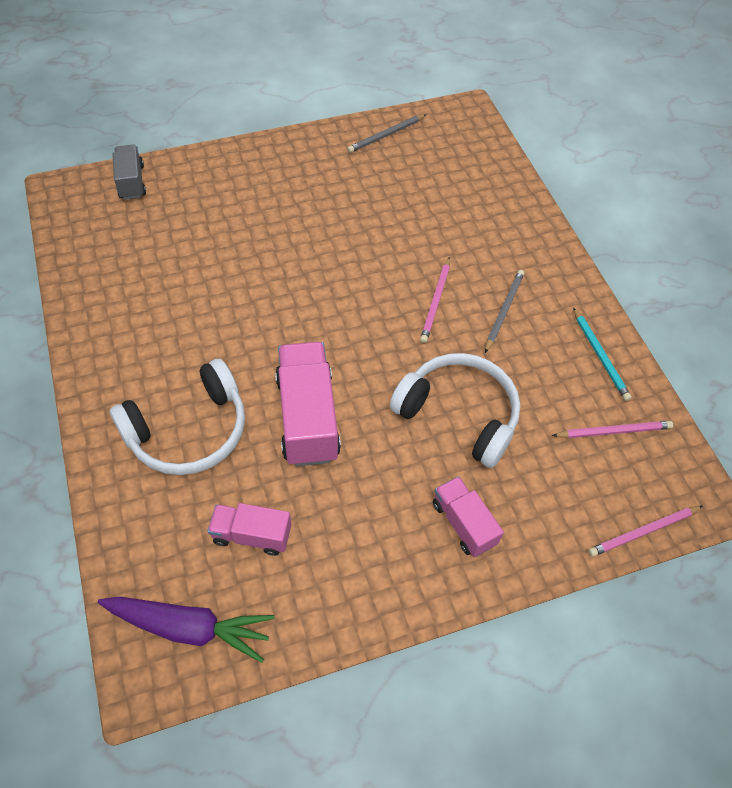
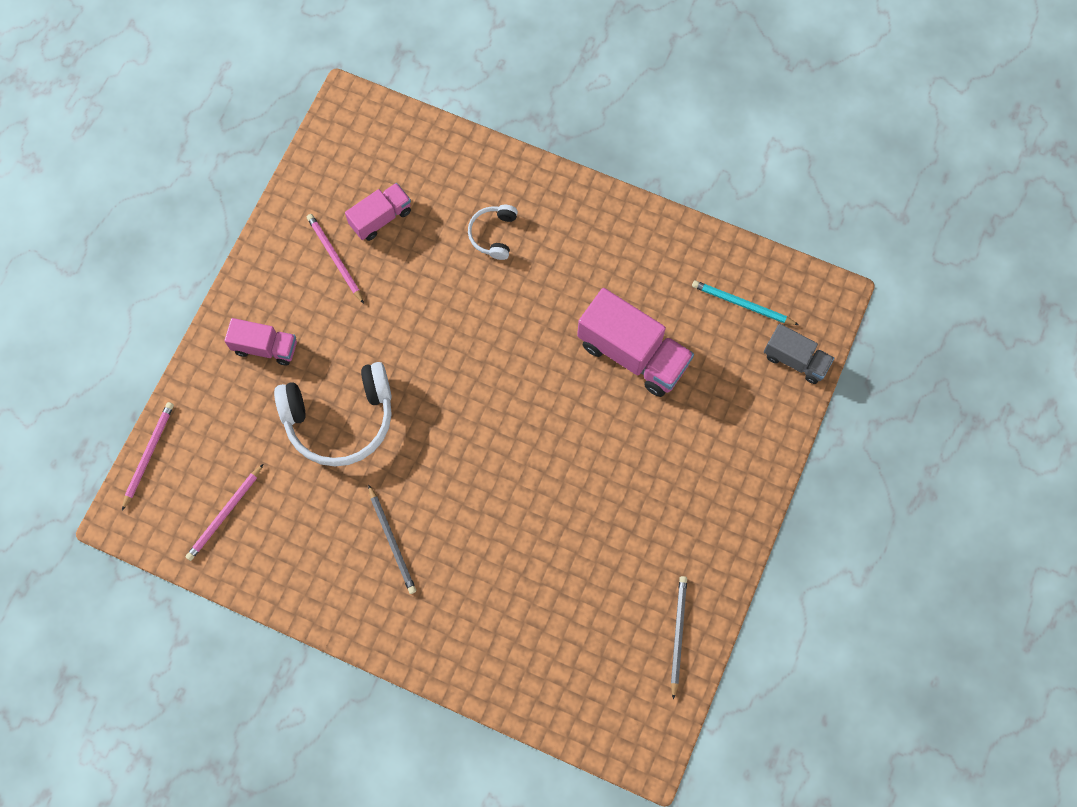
camera: 135 degrees right, 15 degrees up
(189, 431) = (493, 234): white headphones -> white headphones, size x0.50
(190, 627) = (356, 146): purple carrot -> none
(307, 417) = (433, 316): pink truck -> pink truck (632, 354)
(436, 301) = (449, 496): pink pencil -> pink pencil (335, 258)
(600, 355) = (286, 573): turquoise pencil -> turquoise pencil (742, 304)

